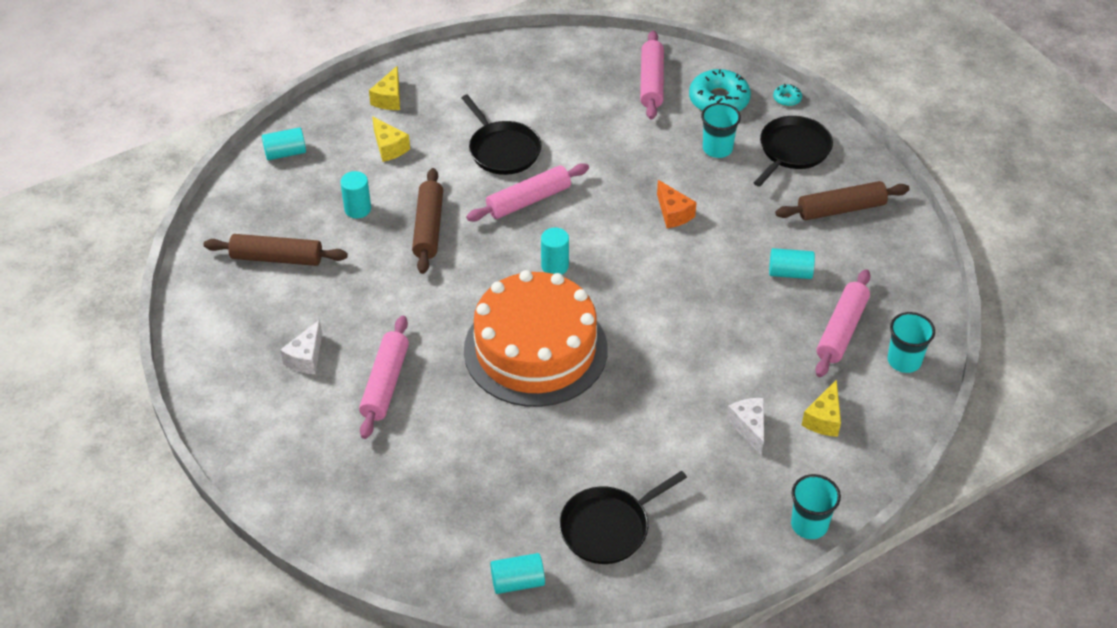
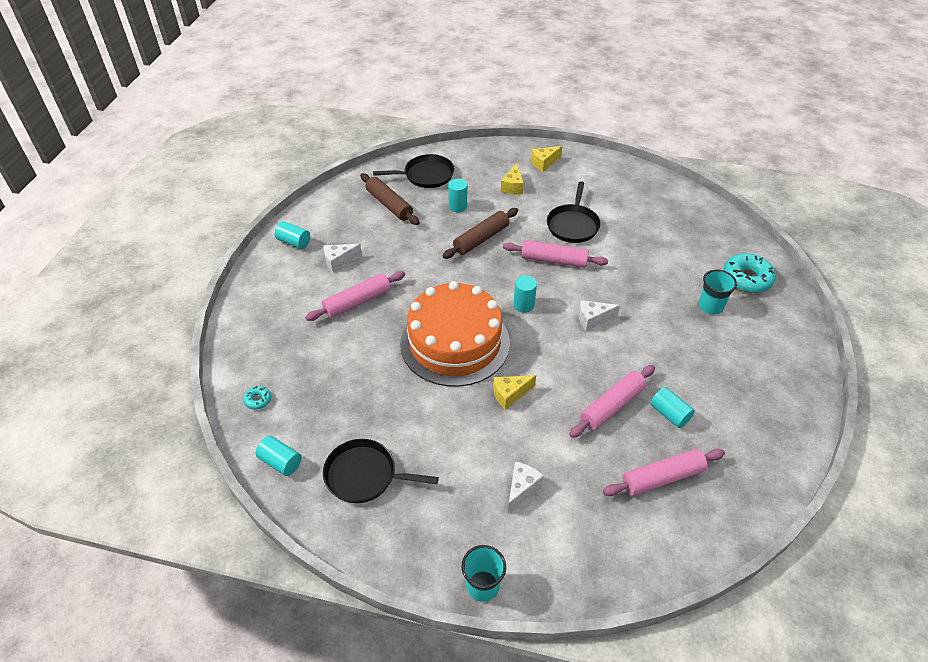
camera: 45 degrees right, 0 degrees up
(285, 153) = (458, 158): turquoise cylinder -> turquoise cylinder (294, 242)
(633, 234) = (593, 319): none -> white cheese
(651, 82) = (712, 242): pink rolling pin -> pink rolling pin (611, 406)
(673, 213) = (633, 324): orange cheese -> none
(787, 99) = (799, 307): turquoise donut -> turquoise donut (258, 400)
(792, 150) = (764, 340): black pan -> black pan (426, 175)
(824, 419) = (578, 525): yellow cheese -> yellow cheese (510, 394)
(841, 209) = (757, 400): brown rolling pin -> none
(904, 361) = (685, 534): turquoise cup -> none

